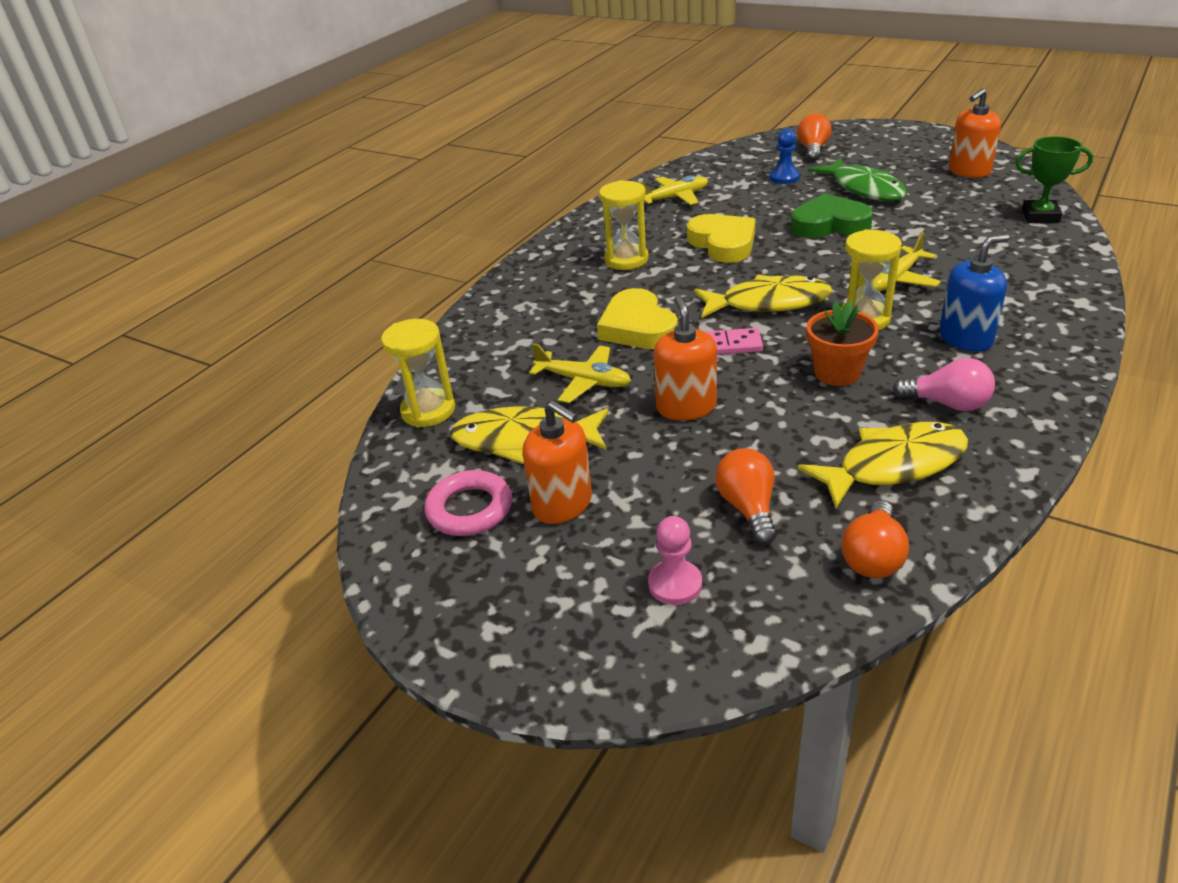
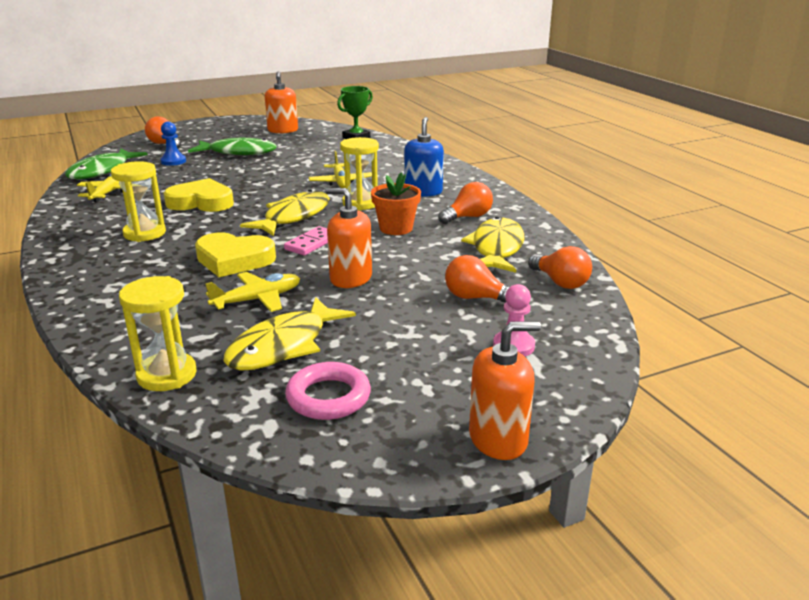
camera: 60 degrees left, 10 degrees down
(562, 504) = (381, 356): orange soap dispenser -> orange soap dispenser (498, 439)
(709, 167) = (102, 171): none -> green fish
(829, 224) = (252, 173): green heart -> none
(947, 403) = (468, 217): pink light bulb -> orange light bulb

